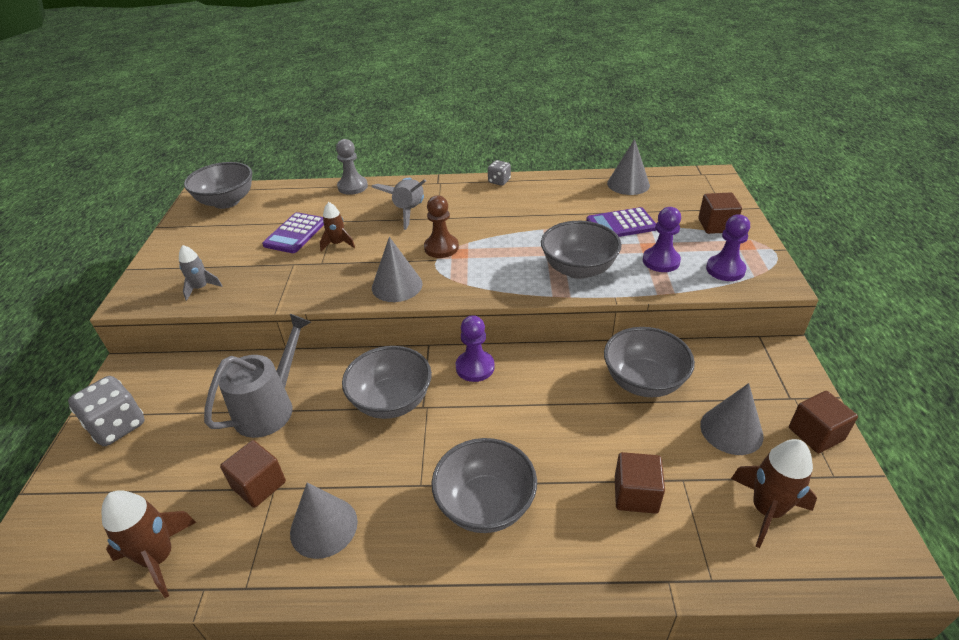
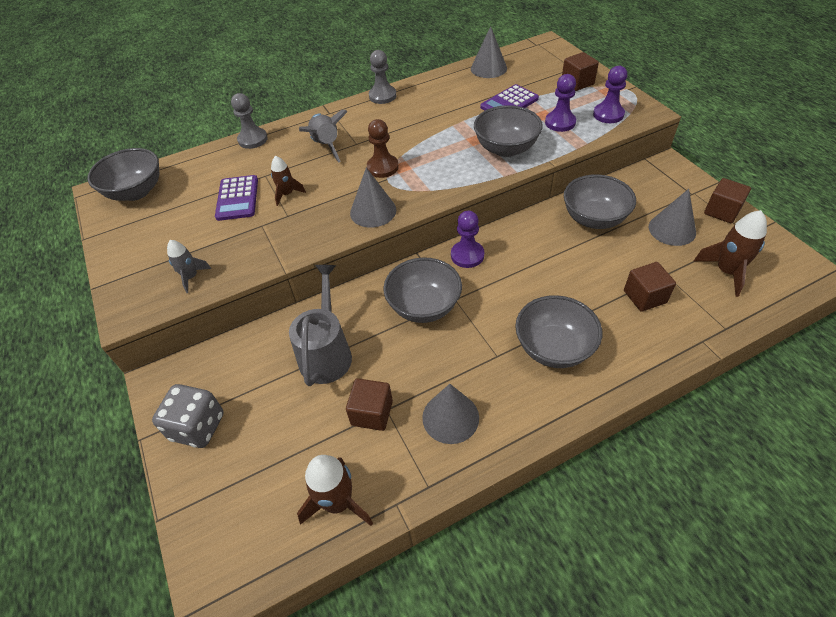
camera: 25 degrees left, 10 degrees up
(499, 181) = (382, 96): grey dice -> grey pawn

